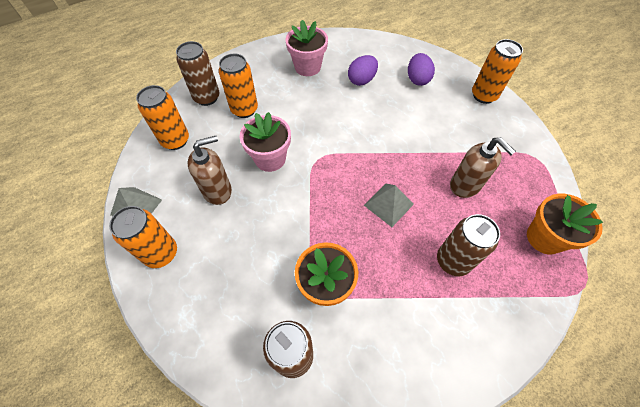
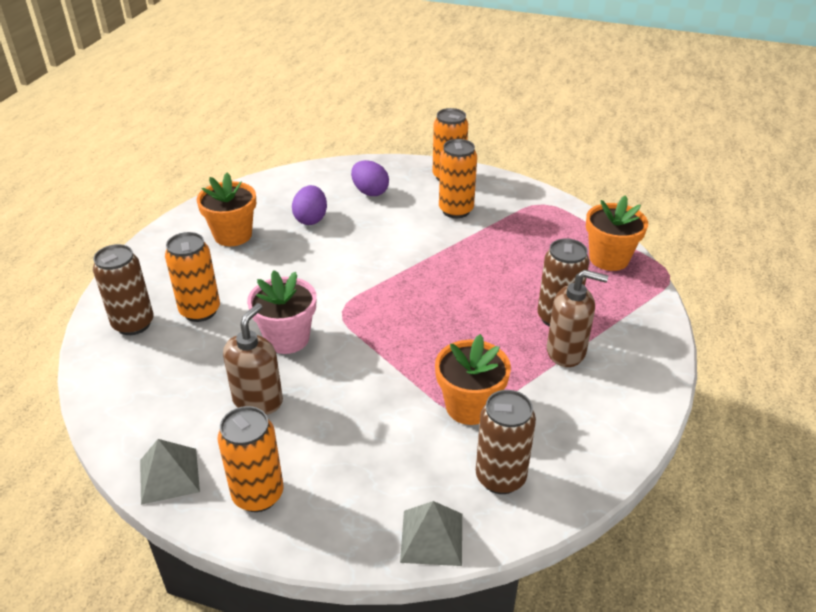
camera: 40 degrees left, 20 degrees down
(175, 140) = (142, 386): orange can -> orange can (456, 210)
(307, 67) = (233, 235): pink flower pot -> orange flower pot
(388, 204) = (456, 308): grey pyramid -> grey pyramid (432, 537)
(465, 185) = (507, 256): brown soap dispenser -> brown soap dispenser (566, 352)

